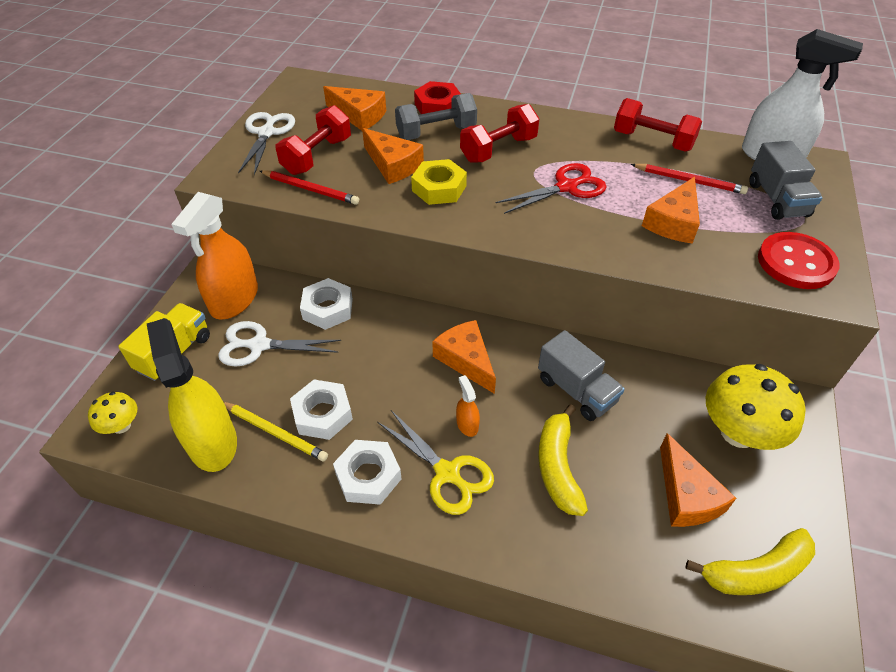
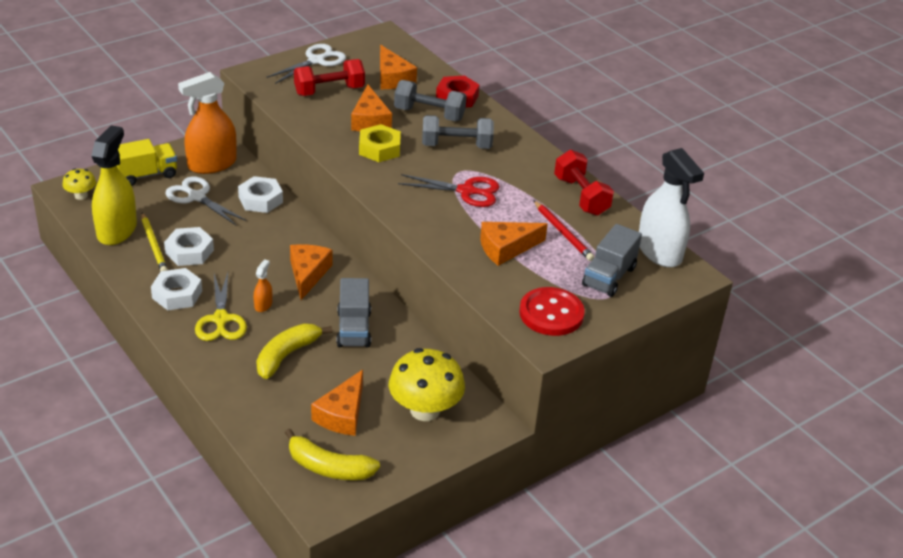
camera: 35 degrees right, 10 degrees down
(310, 189) = (298, 109): red pencil -> none
(498, 149) = (456, 146): red dumbbell -> grey dumbbell

